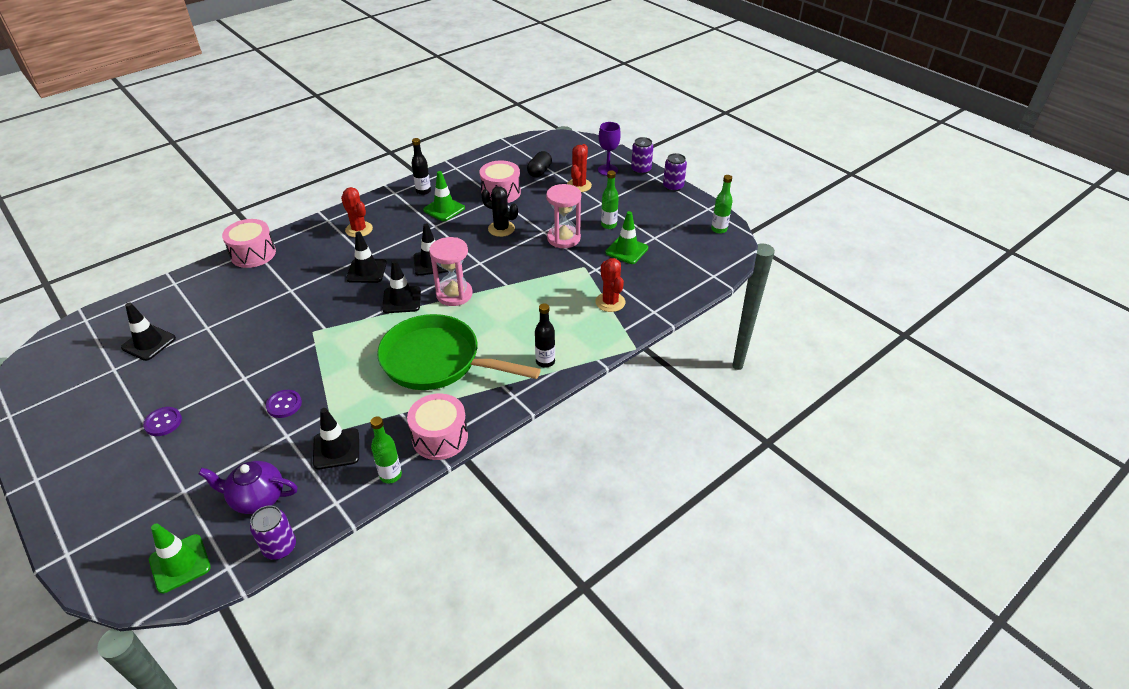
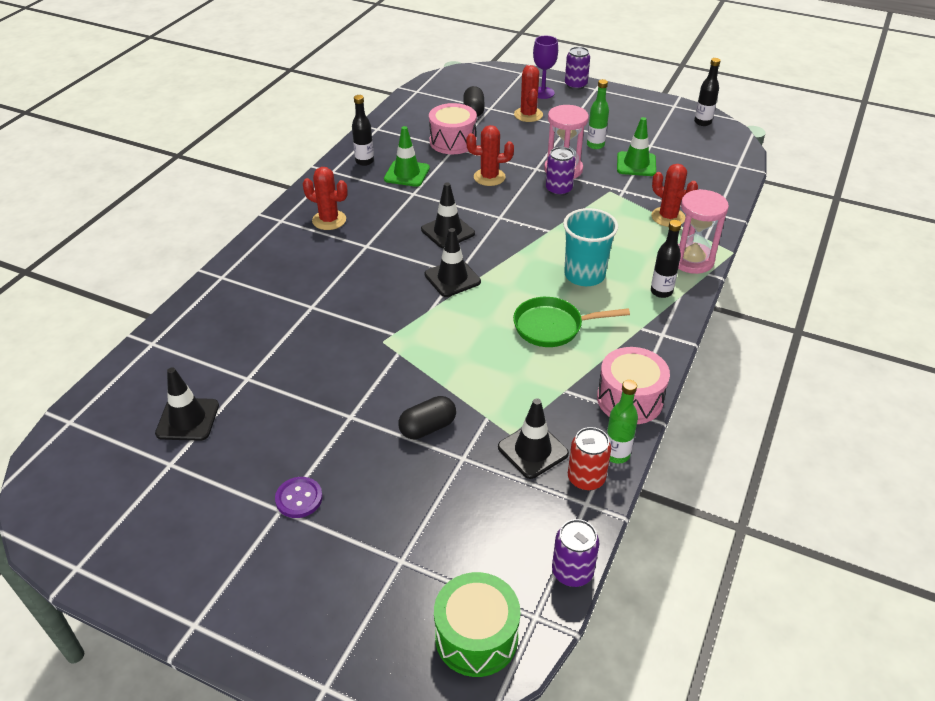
camera: 25 degrees left, 0 degrees up
(180, 563) = (476, 636): green traffic cone -> green drum
(253, 254) = (224, 281): pink drum -> none
(257, 498) = (495, 533): purple teapot -> none
(284, 405) = (427, 427): purple button -> black capsule
(352, 484) = (586, 478): none -> red can
(366, 271) = (382, 260): black traffic cone -> none
(437, 361) = (552, 327): green pan -> green pan, size x0.58
(454, 294) = (504, 256): pink hourglass -> pink hourglass (692, 260)
(499, 329) = (584, 275): none -> turquoise cup
(501, 229) = (489, 177): black cactus -> red cactus
(673, 187) = (622, 93): purple can -> purple can (558, 190)
(719, 229) = (702, 122): green bottle -> black bottle

